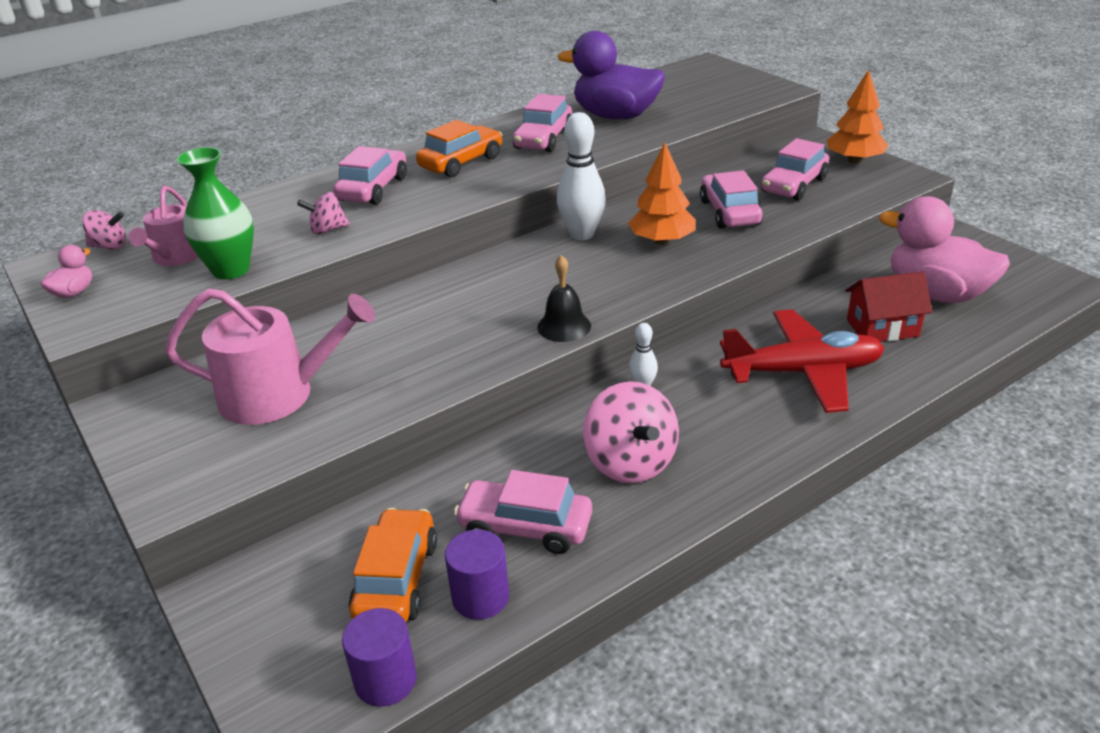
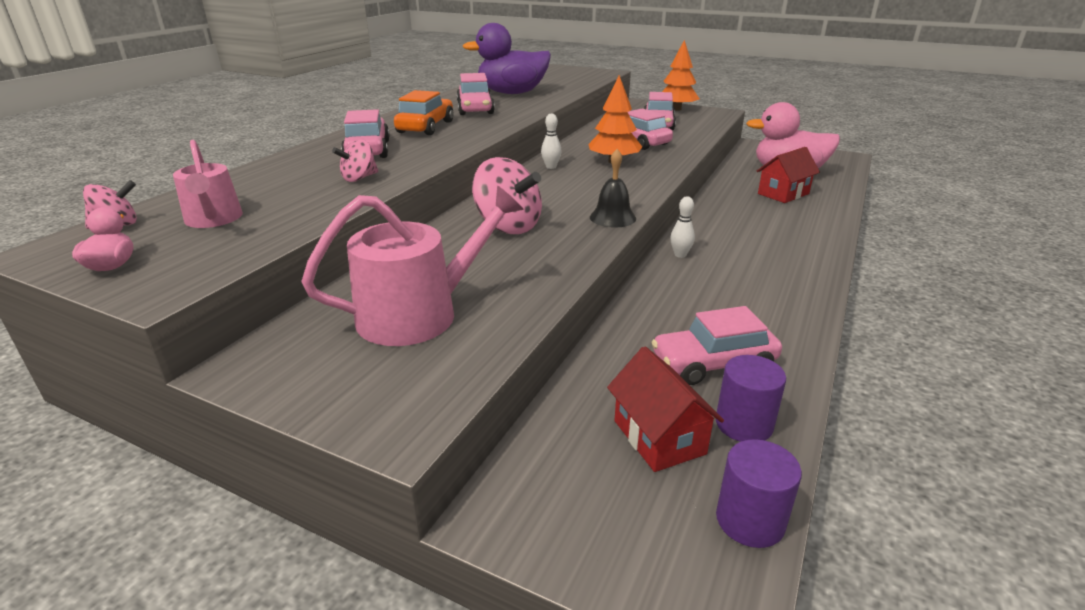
camera: 30 degrees left, 5 degrees down
(231, 270) = (293, 218): green vase -> none
(396, 580) = (659, 437): orange car -> red house
(582, 234) = (551, 167): white bowling pin -> white bowling pin, size x0.51
(630, 463) = (733, 301): pink spinning top -> pink spinning top (508, 226)
(802, 372) = (770, 225): red plane -> none

